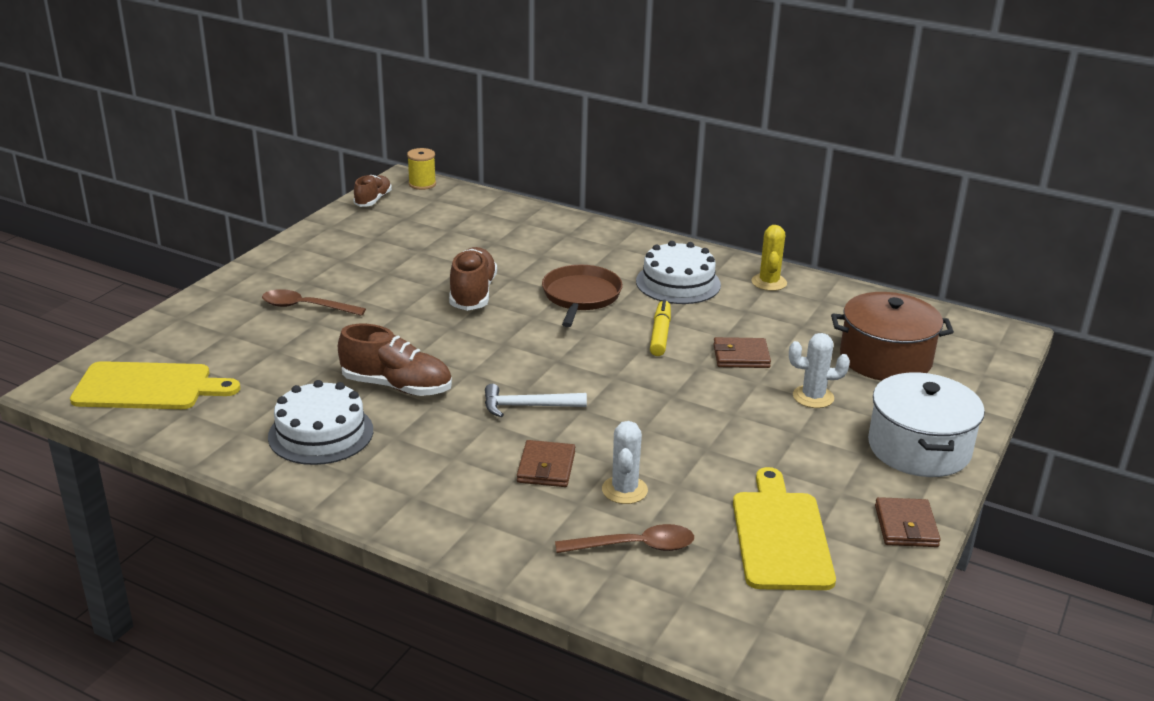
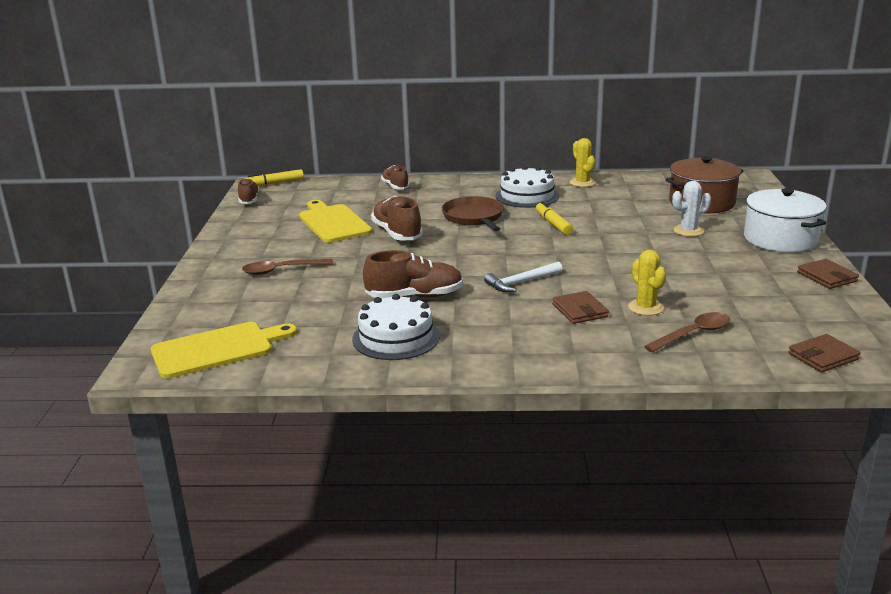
camera: 25 degrees left, 5 degrees down
(422, 184) = (274, 183): yellow spool -> yellow marker
(544, 225) = (395, 186): none -> brown shoe
(624, 490) = (645, 307): white cactus -> yellow cactus
(741, 356) = (618, 222): brown wallet -> brown wallet (823, 356)
(781, 536) = (768, 302): yellow cutting board -> yellow cutting board (333, 222)

